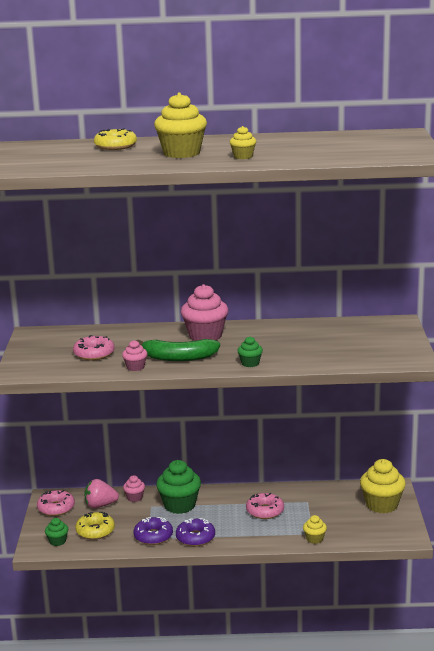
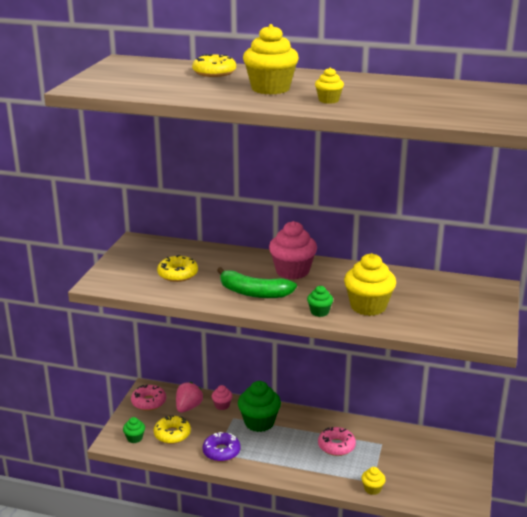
camera: 15 degrees right, 5 degrees up
(94, 354) = (177, 274): pink donut -> yellow donut
(100, 505) = (188, 407): pink strawberry -> pink strawberry turned 105 degrees clockwise
(135, 367) = (207, 296): pink cupcake -> none
(195, 538) = (259, 462): purple donut -> none
(382, 505) = (454, 463): yellow cupcake -> yellow cupcake (368, 306)

